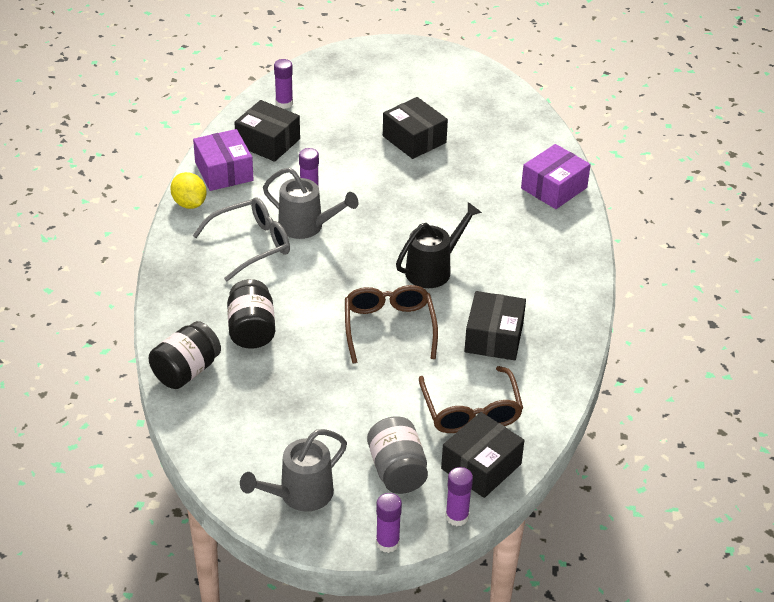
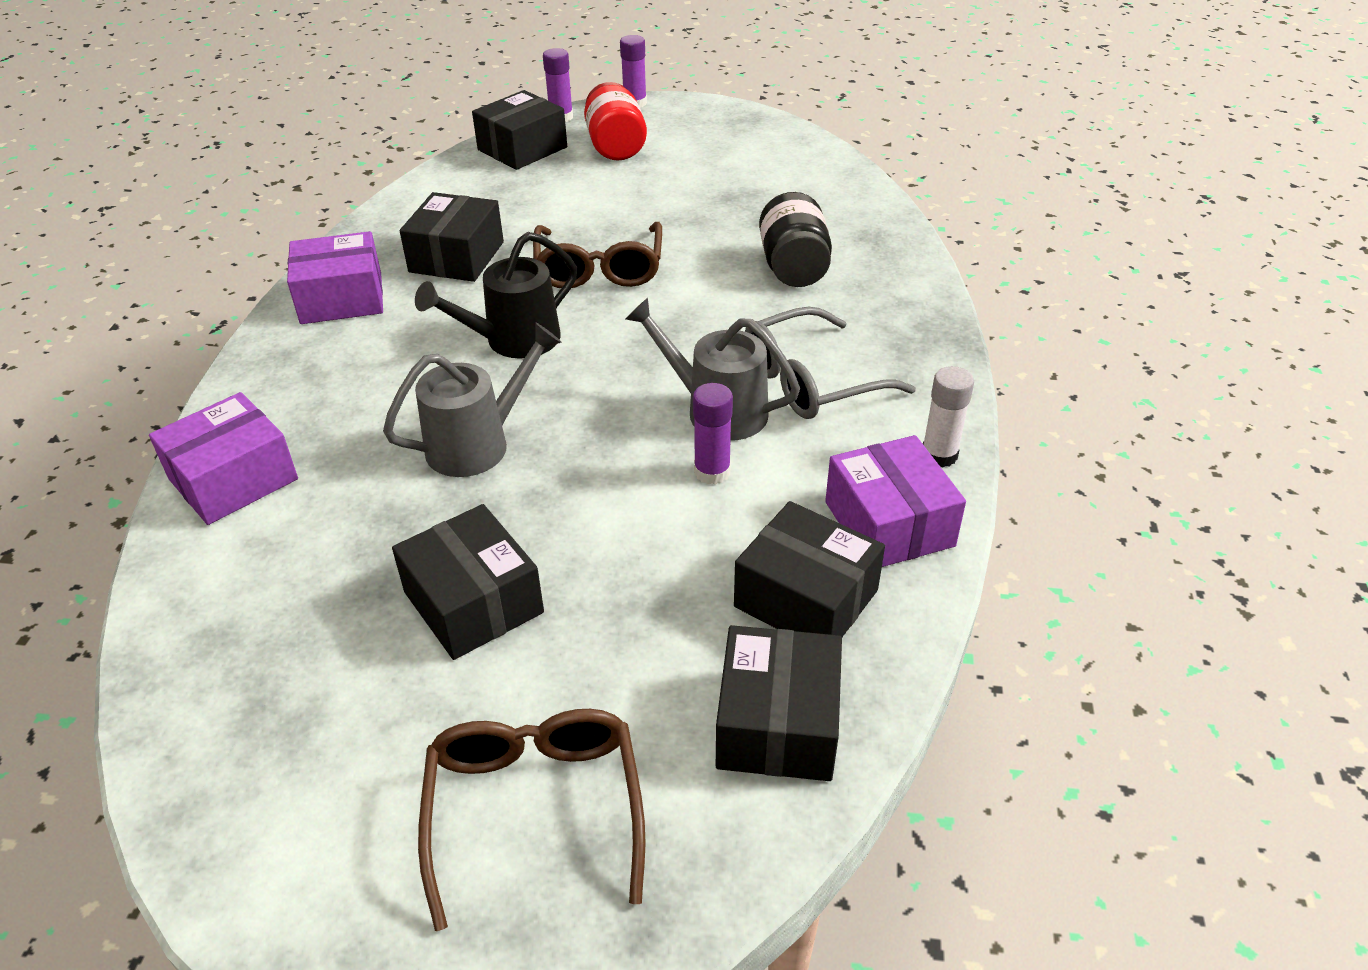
camera: 175 degrees left, 0 degrees up
(186, 371) = (872, 227): black jar -> none
(189, 204) = (939, 455): yellow lemon -> white glue stick
(284, 103) = (777, 723): purple glue stick -> black box
(299, 495) = (722, 131): grey watering can -> grey watering can (479, 443)
(397, 471) = (615, 146): grey jar -> red jar
(471, 411) = (516, 189): brown glasses -> brown glasses (535, 810)
(558, 300) = (341, 298): none -> purple box

